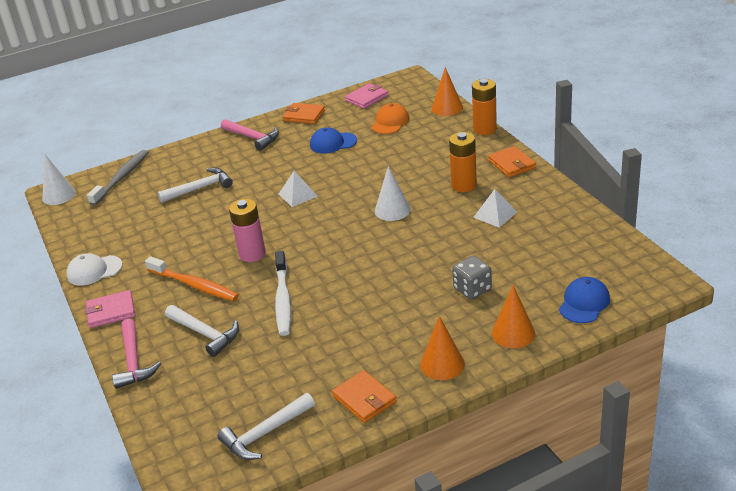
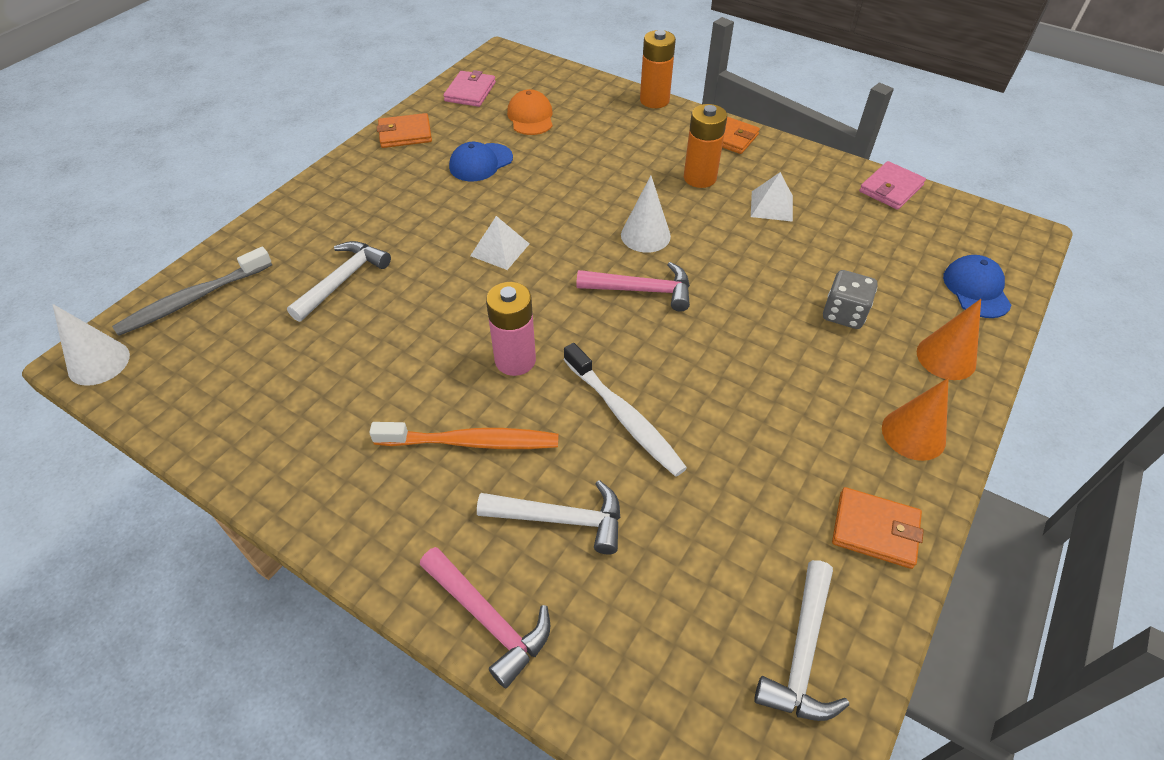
camera: 35 degrees left, 15 degrees up
(94, 270) = (278, 478): white cap -> none
(111, 311) = (371, 542): pink wallet -> pink wallet (891, 188)
(121, 177) = (193, 299): grey toothbrush -> grey toothbrush turned 120 degrees counterclockwise
(252, 137) = (357, 182): pink hammer -> pink hammer (641, 290)
(447, 108) = (584, 83): orange cone -> none

